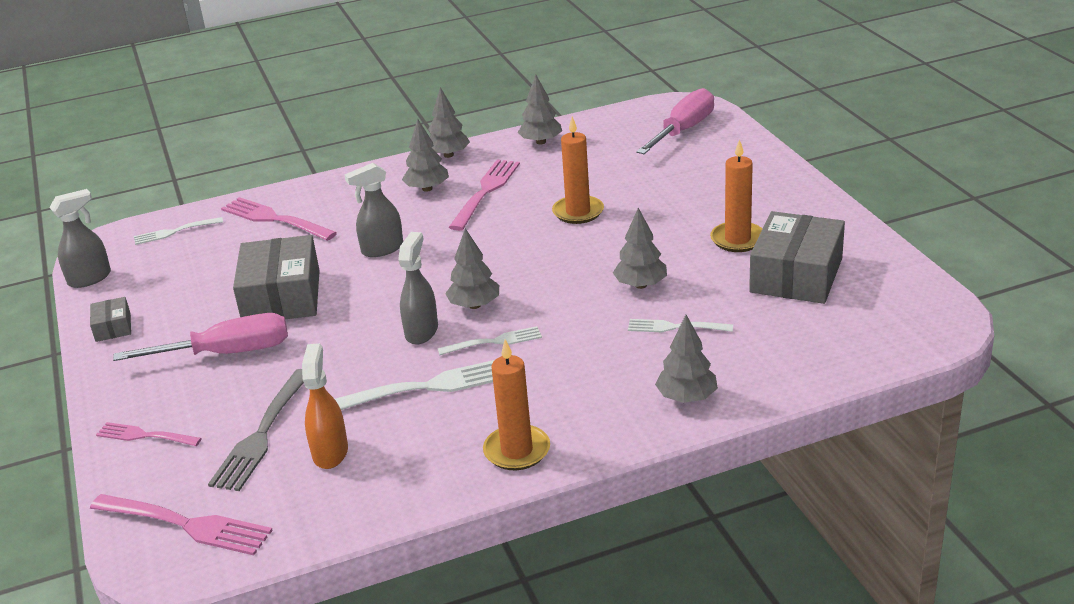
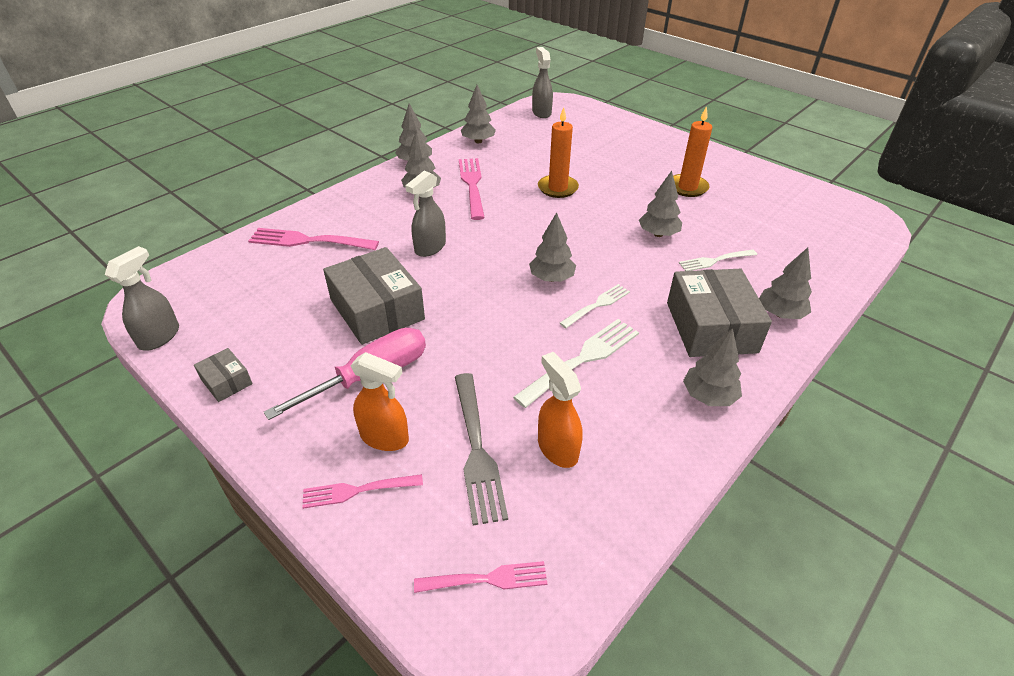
camera: 30 degrees left, 10 degrees up
(175, 231) = (217, 271): white fork -> none
(184, 525) = (486, 579): pink fork -> pink fork, size x0.61
(198, 403) = (385, 437): none -> orange spray bottle
(421, 331) = (530, 311): grey spray bottle -> grey spray bottle (541, 112)
(517, 451) = (708, 396): orange candle -> grey tree
(683, 130) = (572, 118): pink screwdriver -> none
(796, 275) = (751, 205): grey box -> grey box (711, 327)

